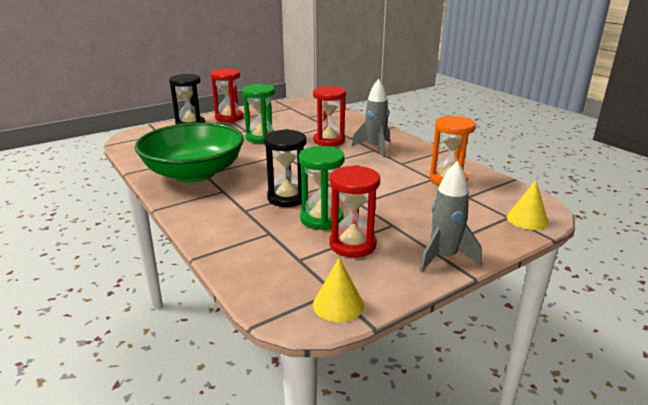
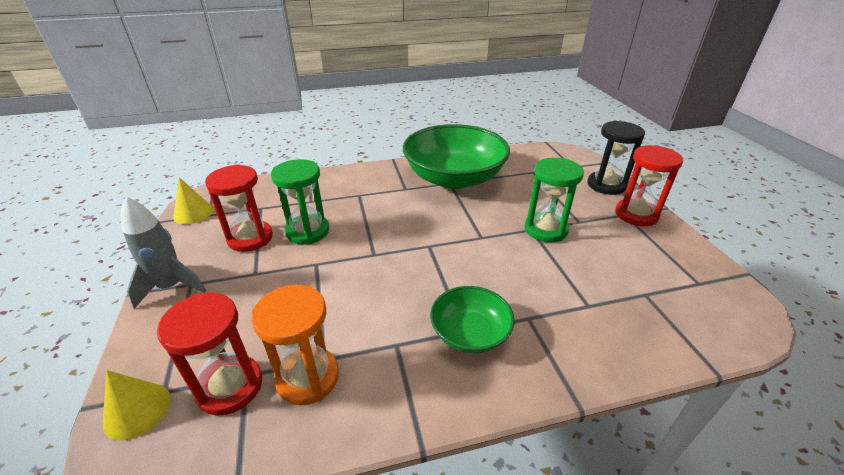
camera: 110 degrees right, 10 degrees up
(287, 198) = (364, 220): black hourglass -> none
(329, 141) = (518, 289): red hourglass -> red hourglass (230, 386)
(375, 148) = (470, 333): grey rocket -> green bowl

